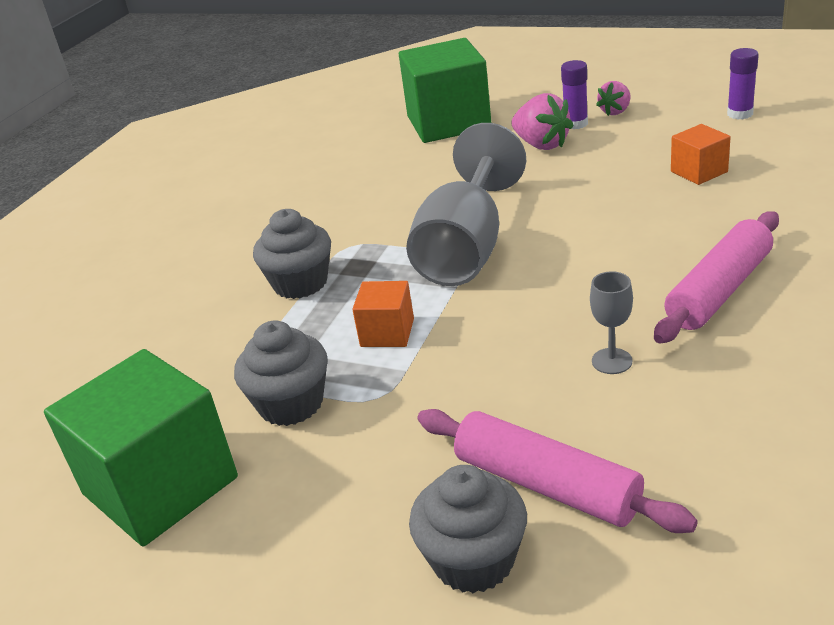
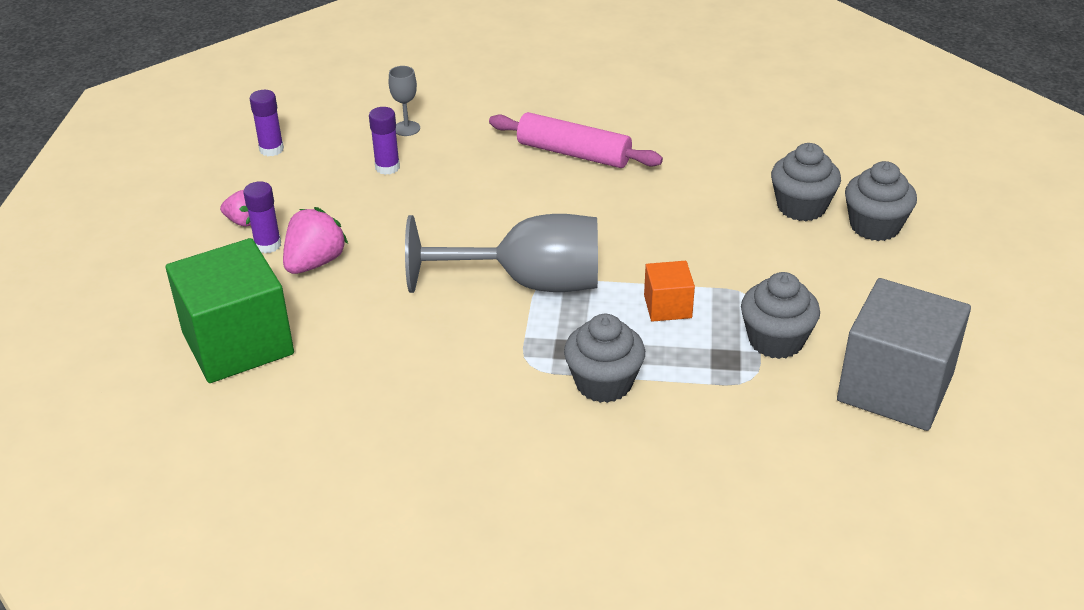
camera: 110 degrees left, 5 degrees up
(160, 486) = (895, 387): green cube -> grey cube
(547, 485) = (801, 207): pink rolling pin -> grey cupcake
(612, 361) = (670, 192): grey goblet -> grey goblet (406, 128)
(699, 172) = (387, 167): orange cube -> purple glue stick

